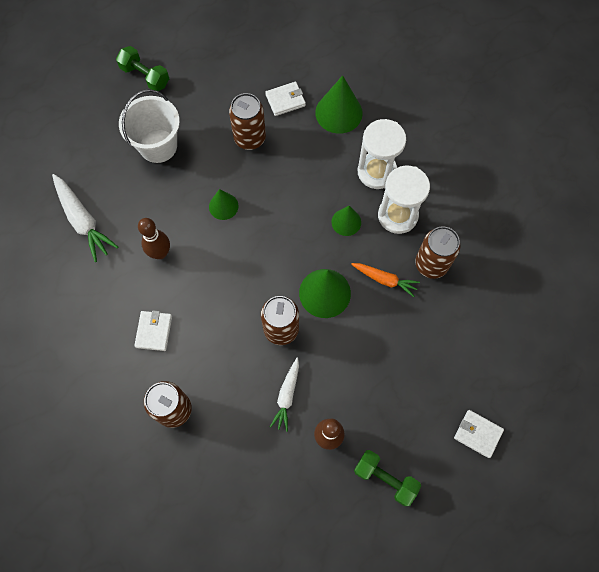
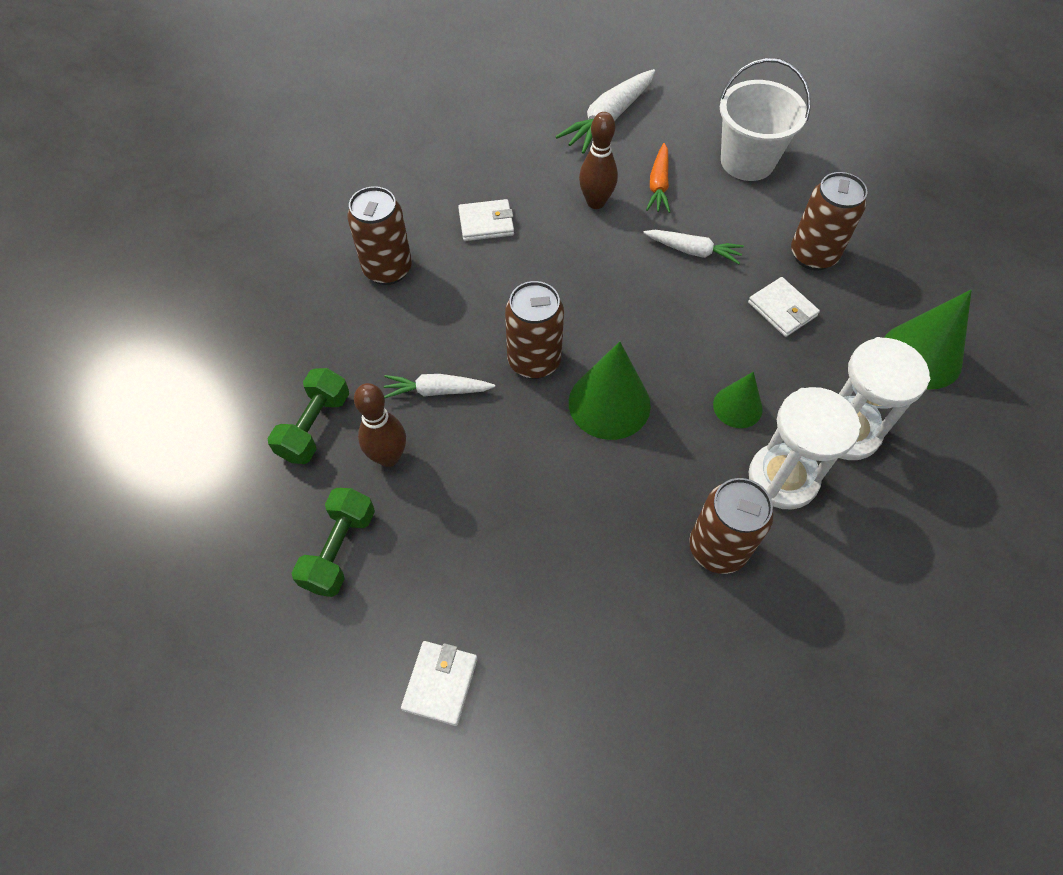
camera: 75 degrees right, 10 degrees down
(145, 76) = (842, 123): green dumbbell -> green dumbbell (315, 426)
(223, 206) = (693, 251): green cone -> white carrot
(285, 100) = (901, 282): white wallet -> white wallet (782, 309)
(385, 280) = (662, 482): orange carrot -> orange carrot (658, 185)

